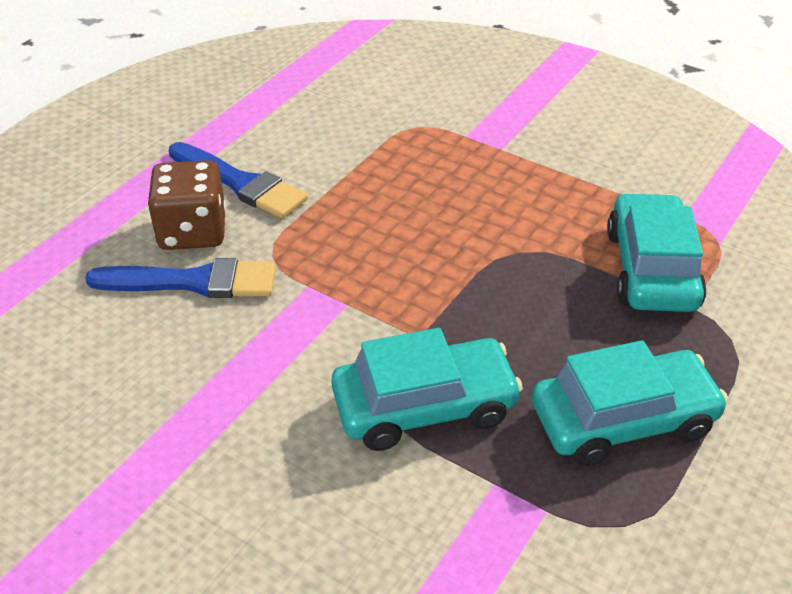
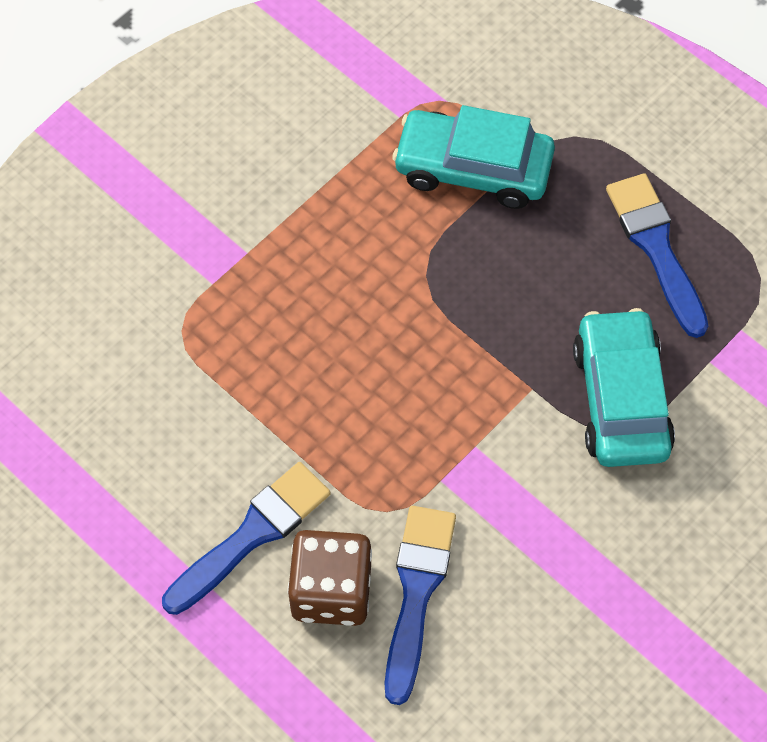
camera: 80 degrees left, 20 degrees up
(623, 420) = (656, 248): turquoise car -> blue brush

